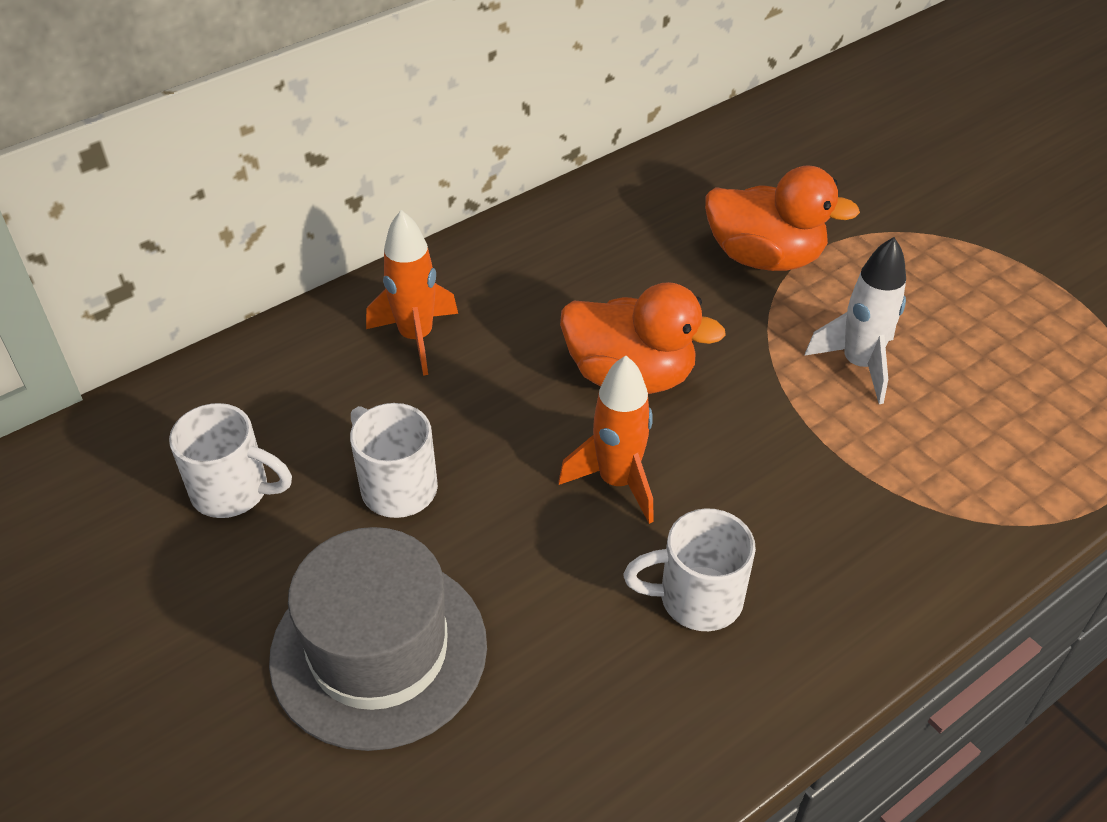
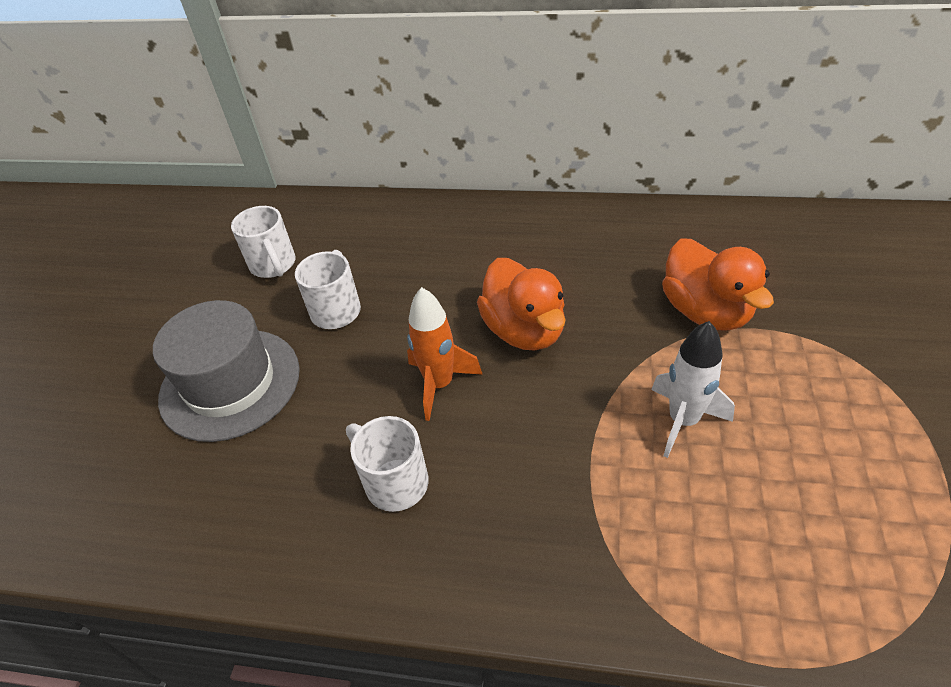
camera: 50 degrees right, 0 degrees up
(416, 337) = (441, 240): orange rocket -> none

